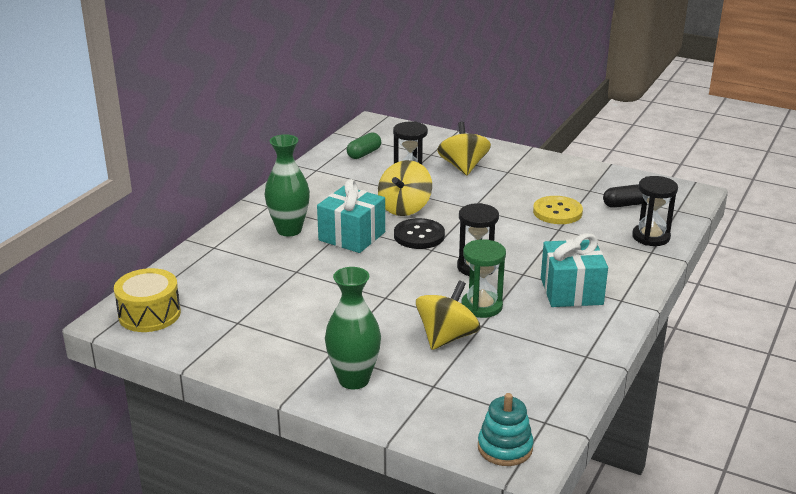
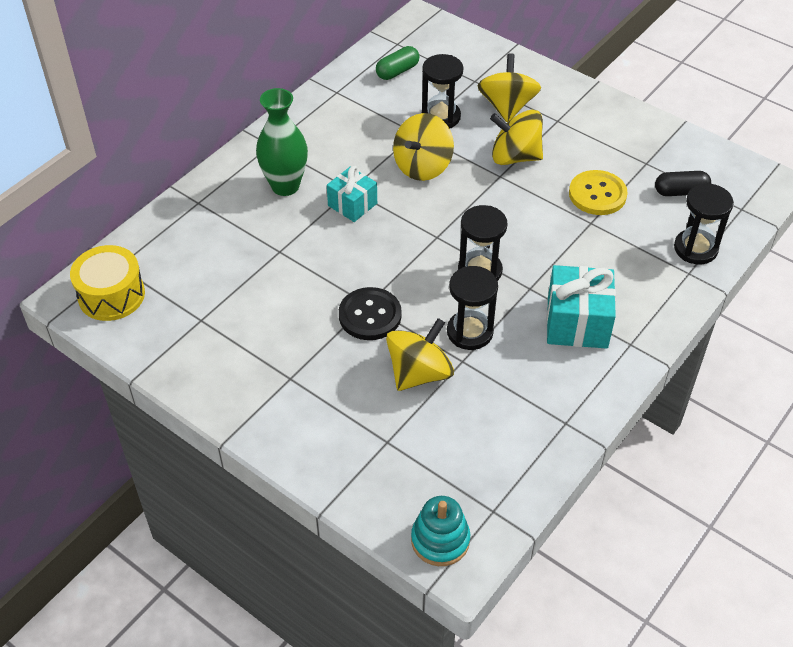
camera: 10 degrees right, 20 degrees up
(352, 236) = (352, 204): turquoise gift -> turquoise gift, size x0.64
(354, 380) = (305, 420): green vase -> none
(419, 235) = (428, 213): black button -> black button (370, 315)
(480, 195) = (515, 157): none -> yellow spinning top
(481, 306) = (470, 332): green hourglass -> black hourglass

